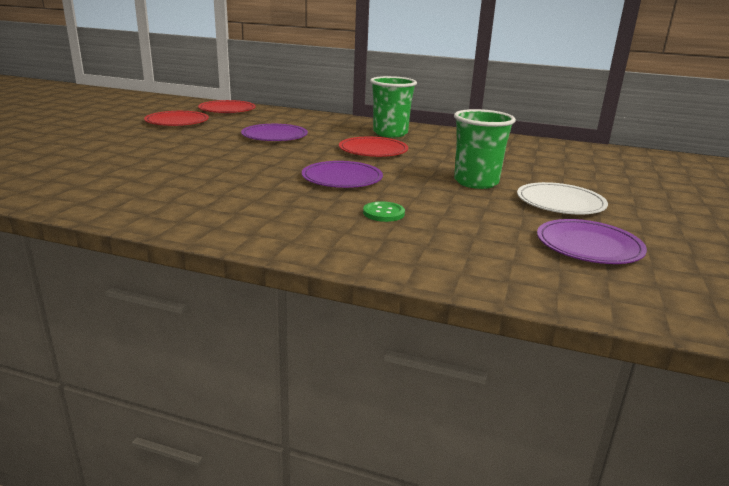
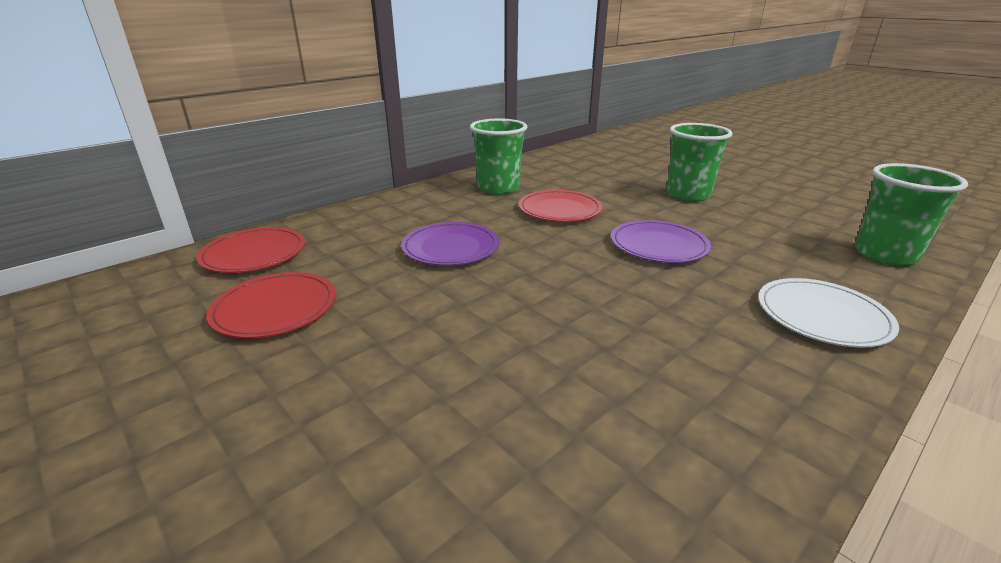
camera: 60 degrees left, 5 degrees up
(383, 213) = (778, 250): green button -> none
(430, 254) = (885, 255): none -> green cup
(560, 202) = (746, 182): white plate -> white plate (822, 316)
(589, 245) = (845, 199): purple plate -> none

